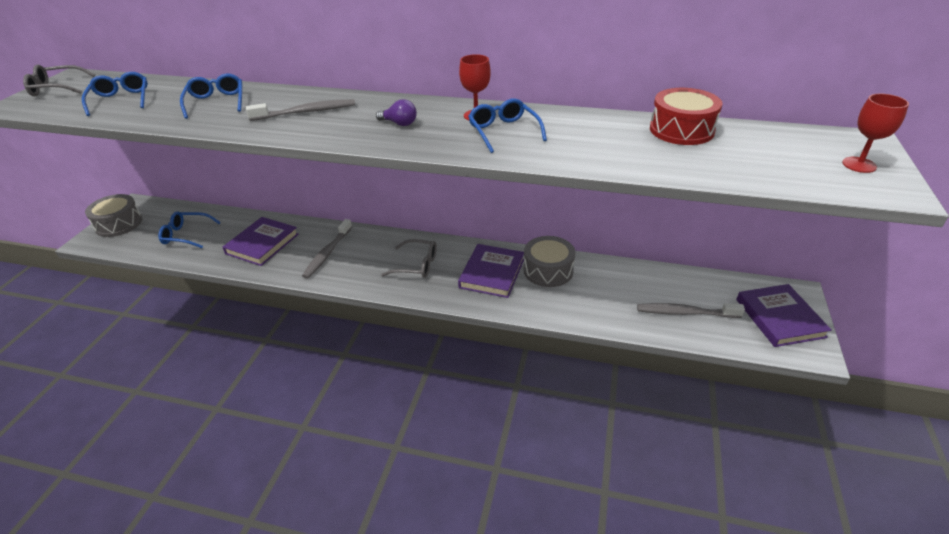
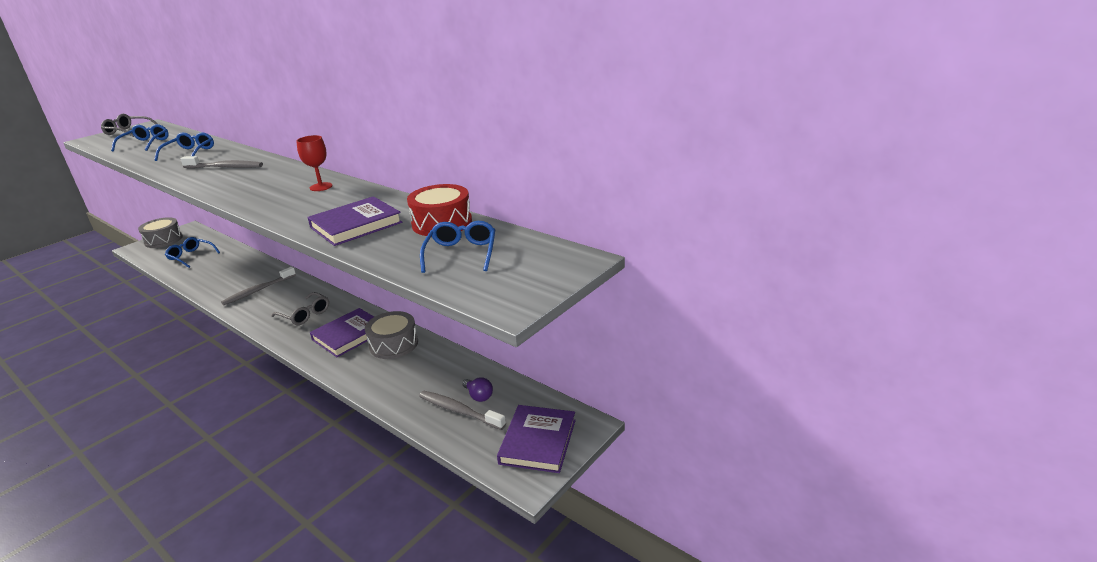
camera: 25 degrees right, 10 degrees down
(262, 244) = (227, 273): purple book -> purple book (356, 225)
(399, 123) = (263, 184): purple light bulb -> purple light bulb (478, 396)
(503, 132) = (316, 201): blue glasses -> blue glasses (461, 253)
(859, 165) = (526, 278): red goblet -> none

